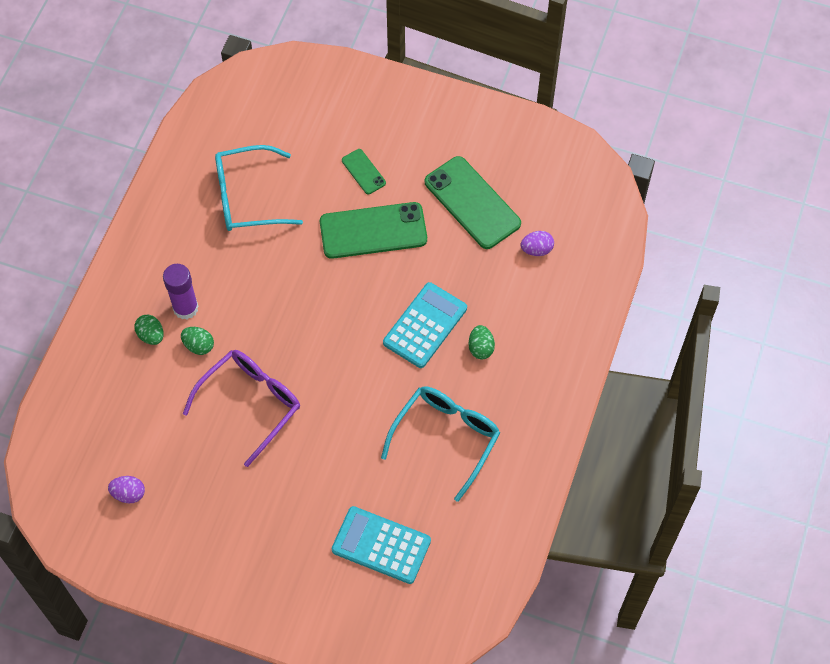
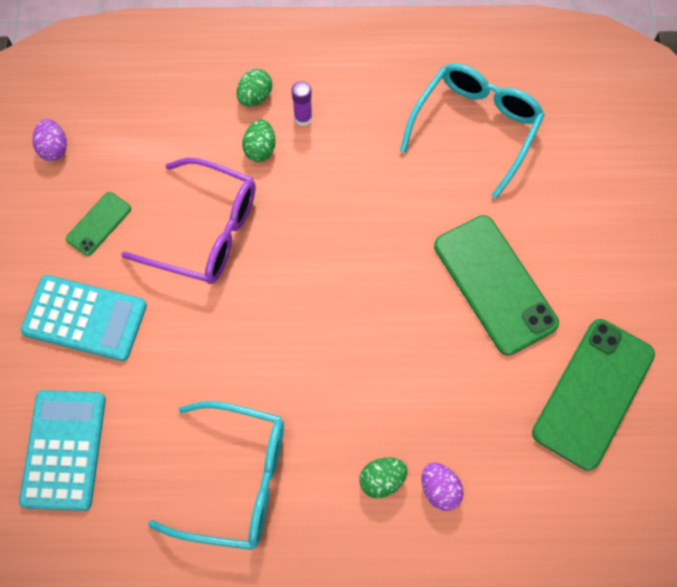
camera: 70 degrees right, 5 degrees up
(185, 308) = (303, 118): purple glue stick -> purple glue stick, size x0.58
(247, 197) = (475, 128): turquoise glasses -> turquoise glasses turned 60 degrees clockwise
(363, 172) = (573, 243): green phone -> green phone (99, 224)
(425, 325) = (386, 396): turquoise calculator -> turquoise calculator (85, 318)
(536, 249) = (562, 505): purple egg -> purple egg (439, 489)

